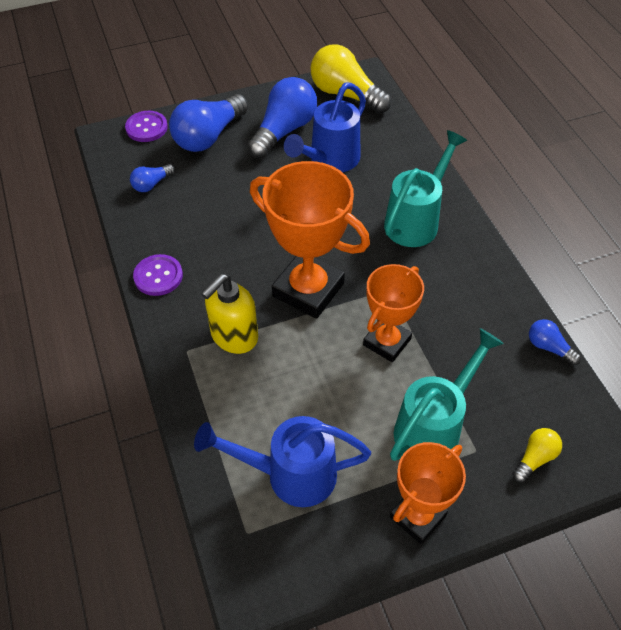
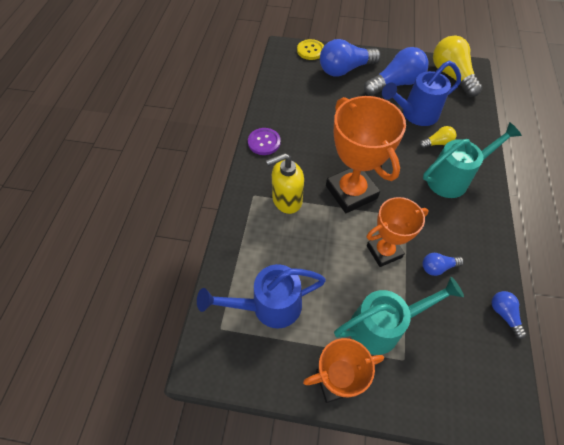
camera: 30 degrees right, 5 degrees up
(146, 128) = (310, 50): purple button -> yellow button
(151, 184) = (293, 85): blue light bulb -> blue light bulb (437, 267)
(291, 474) = (269, 306): blue watering can -> blue watering can turned 45 degrees counterclockwise
(535, 458) = (445, 390): yellow light bulb -> yellow light bulb (437, 143)

